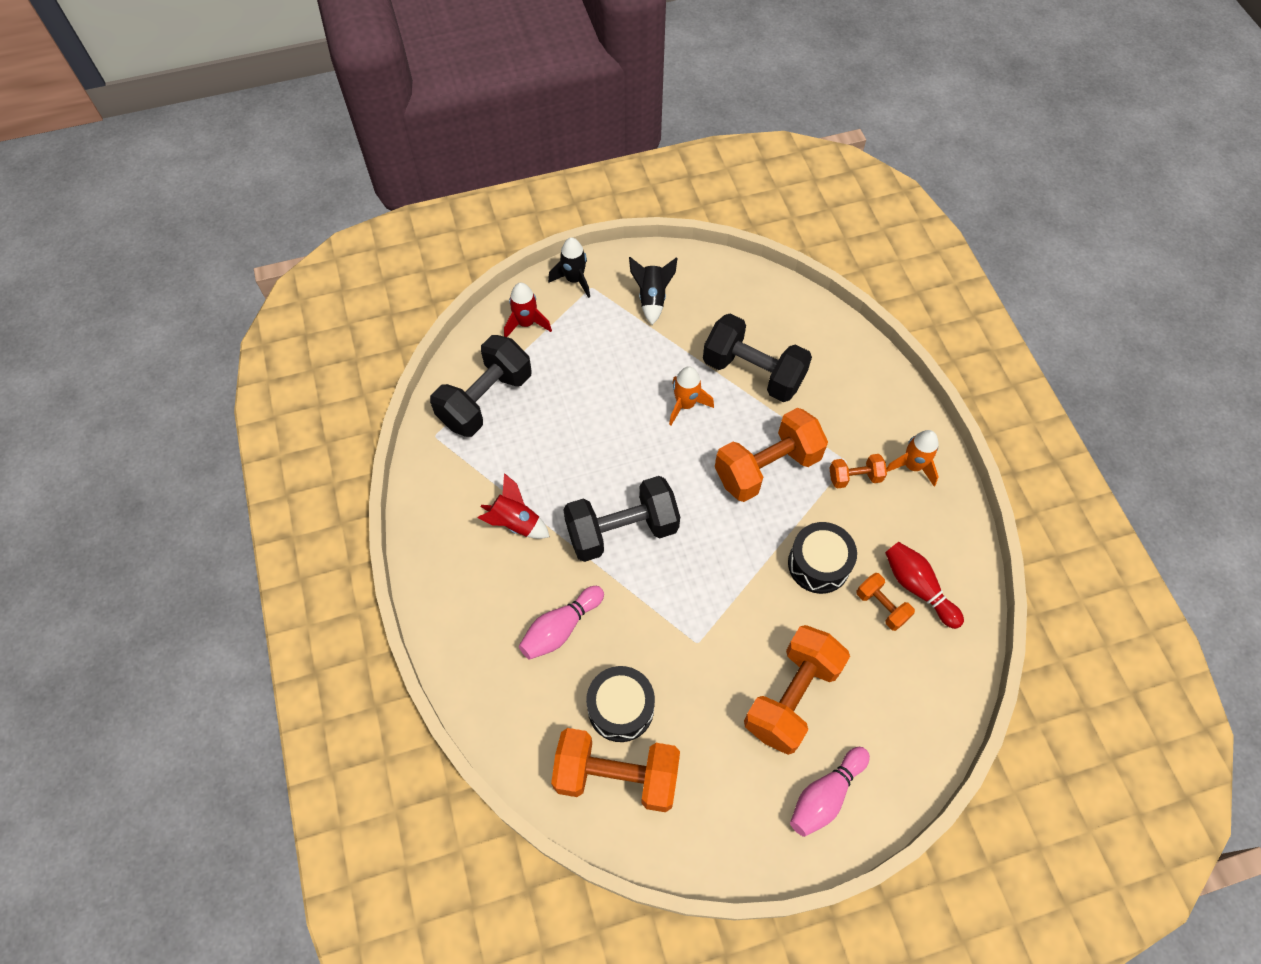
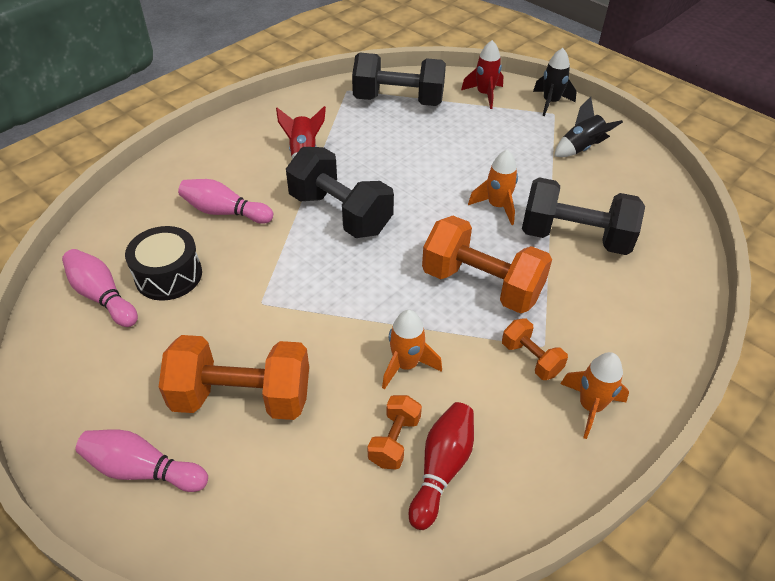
camera: 60 degrees right, 15 degrees down
(616, 775) = (102, 296): orange dumbbell -> pink bowling pin
(753, 372) = (575, 237): black dumbbell -> black dumbbell turned 75 degrees counterclockwise
(818, 564) = (406, 365): black drum -> orange rocket

